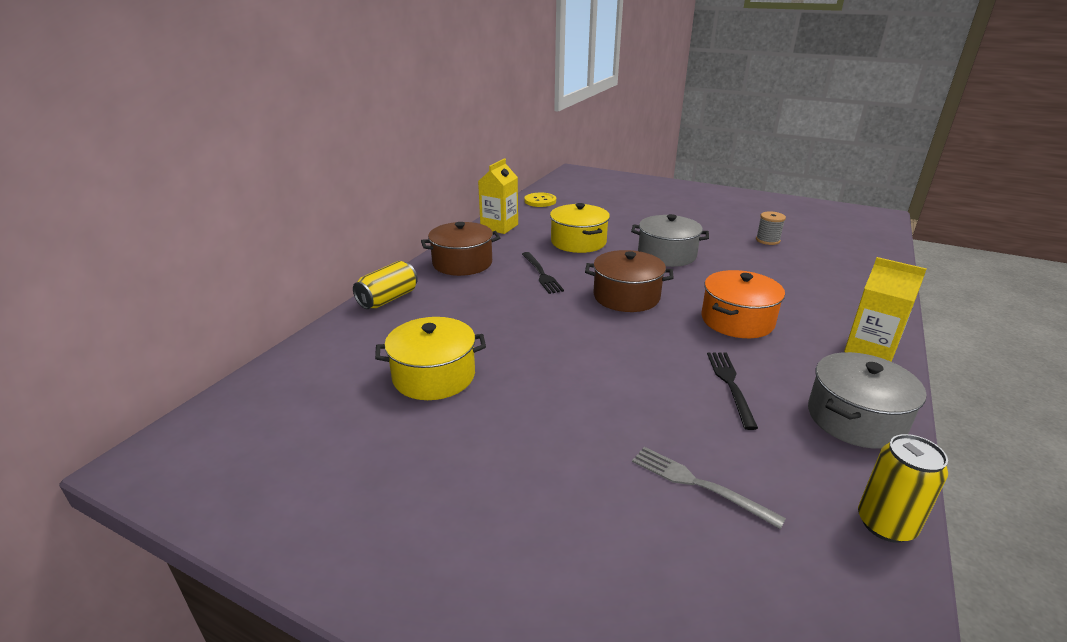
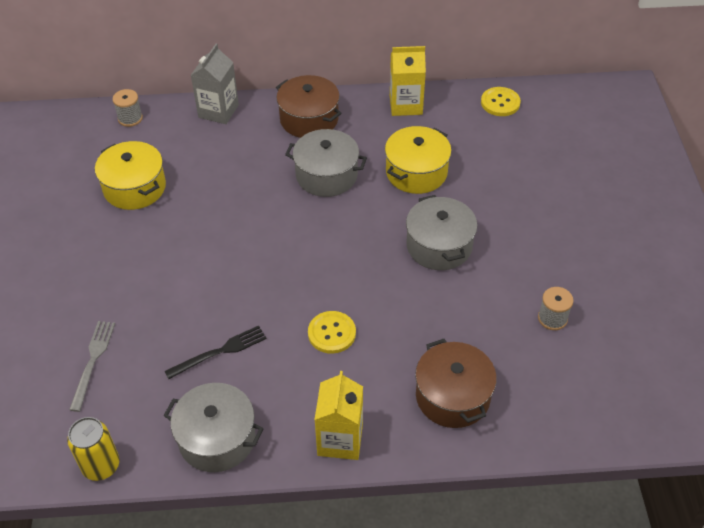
camera: 60 degrees right, 20 degrees up
(319, 350) = (130, 118): none -> grey spool
(388, 299) = (218, 111): yellow can -> grey carton
(541, 274) = (326, 175): black fork -> grey pot
(626, 296) = (324, 245): brown pot -> brown pot (452, 396)
(737, 320) = (331, 333): orange pot -> yellow button

